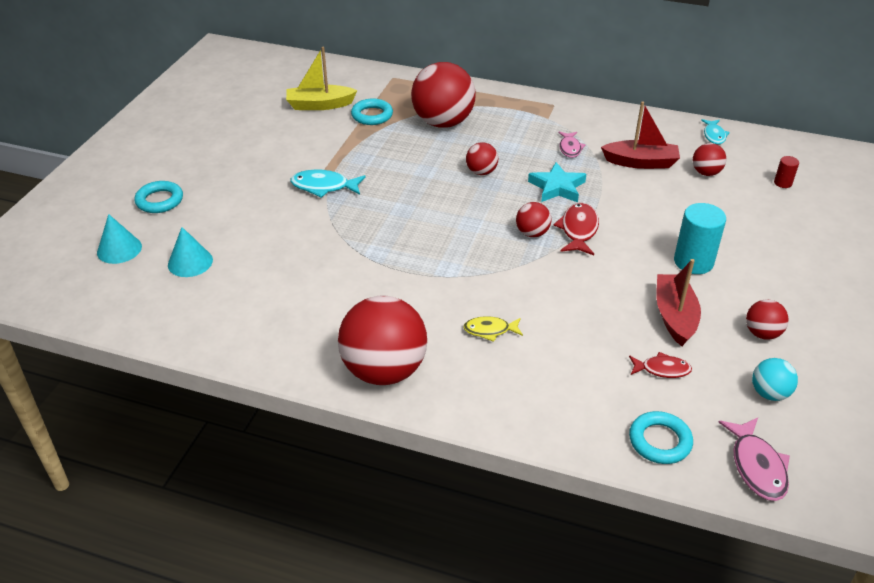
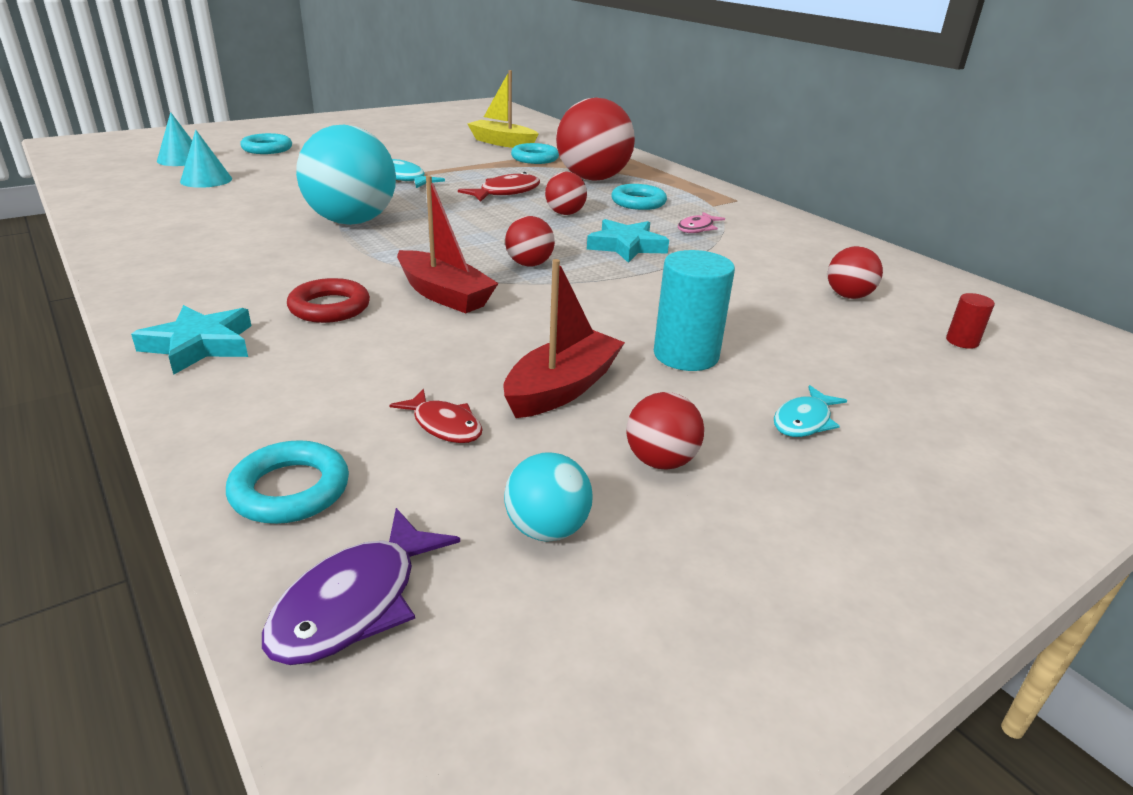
camera: 35 degrees right, 10 degrees down
(372, 250) = (352, 221): none -> turquoise ball
(384, 370) = (174, 290): red ball -> none
(476, 397) = (200, 345): none -> turquoise star
(490, 330) = (329, 307): yellow fish -> red ring
(505, 137) = (638, 202): none -> turquoise ring
(578, 230) = (586, 280): red fish -> red fish (506, 192)
(641, 162) = (768, 262): red boat -> red boat (444, 295)
(714, 135) = (916, 274): turquoise fish -> turquoise fish (804, 421)
(756, 466) = (355, 602): pink fish -> purple fish

